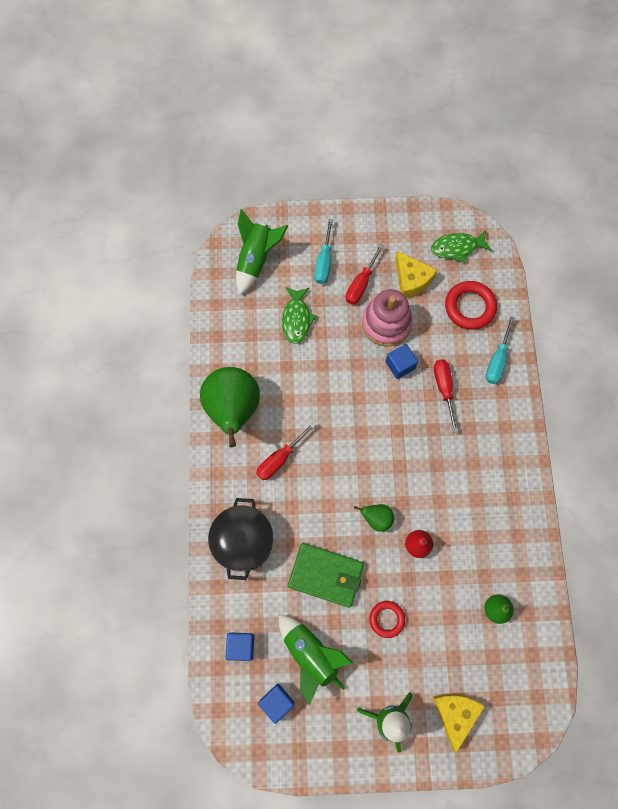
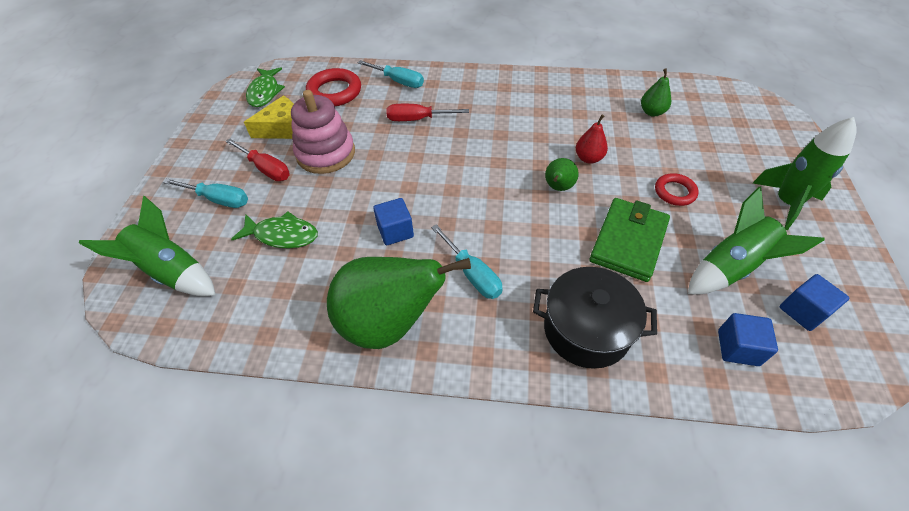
camera: 80 degrees left, 20 degrees down
(280, 458) = (472, 273): red screwdriver -> turquoise screwdriver
(400, 365) = (380, 148): blue cube -> blue cube (395, 231)
(455, 714) = (765, 152): yellow cheese -> none

